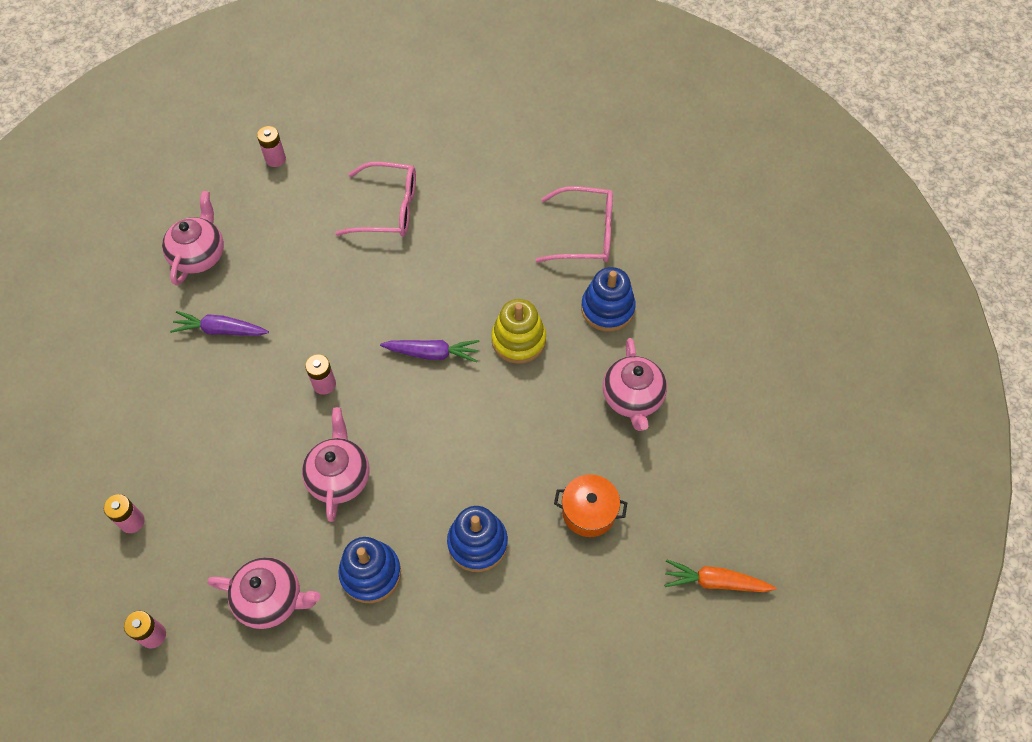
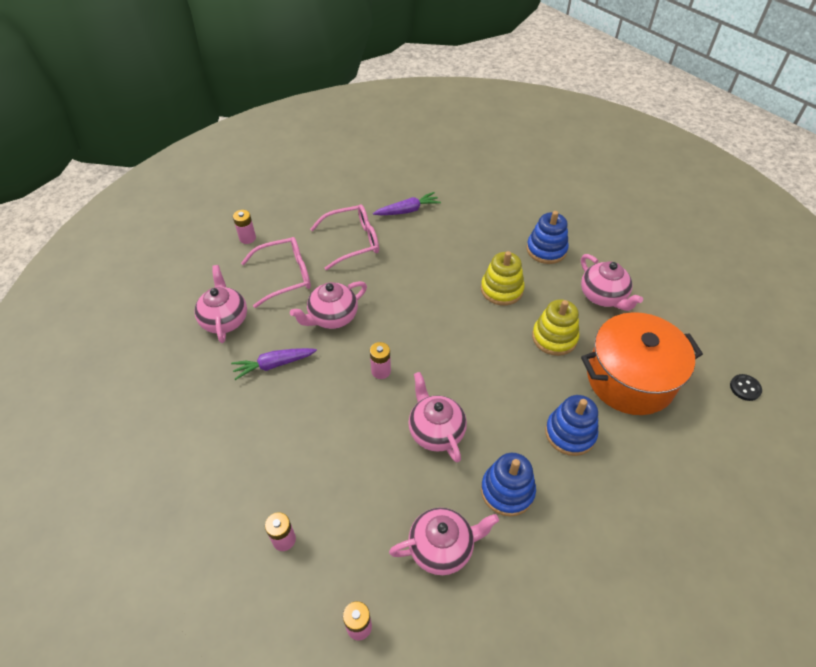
camera: 25 degrees left, 10 degrees down
(311, 298) = (332, 317): none -> pink teapot
(432, 353) = (447, 320): purple carrot -> purple carrot (407, 210)
(538, 425) = (554, 337): none -> yellow stacking toy
(585, 234) = (499, 212): pink glasses -> pink glasses (285, 276)
(589, 512) = (630, 379): orange pot -> orange pot, size x2.02
(715, 582) = (745, 388): orange carrot -> black button

